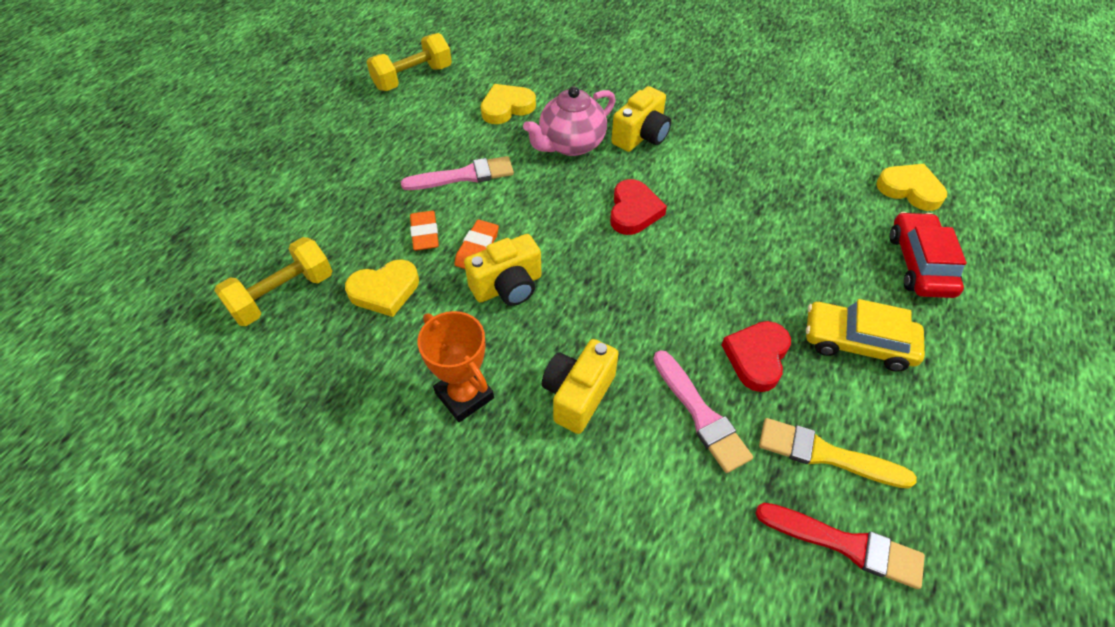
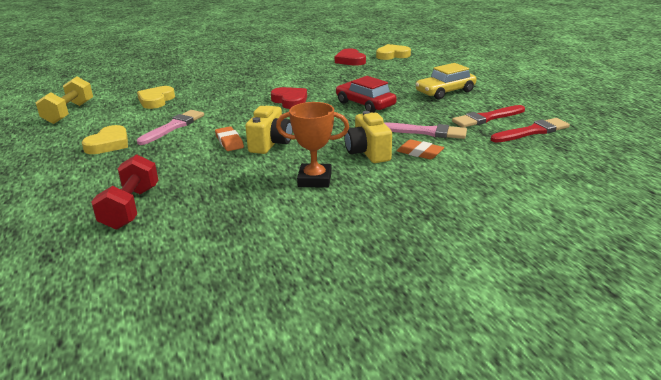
camera: 45 degrees left, 25 degrees down
(283, 295) = (131, 208): yellow dumbbell -> red dumbbell
(385, 290) = (200, 176): yellow heart -> yellow heart (109, 144)
(425, 233) = (187, 151): orange eraser -> orange eraser (420, 153)
(571, 144) = (218, 97): pink teapot -> none
(641, 136) = (251, 83): yellow camera -> none
(757, 357) = (418, 110): red heart -> red heart (350, 60)
(826, 454) = (486, 118): yellow brush -> red brush
(919, 264) = (429, 68): red car -> red car (365, 104)

